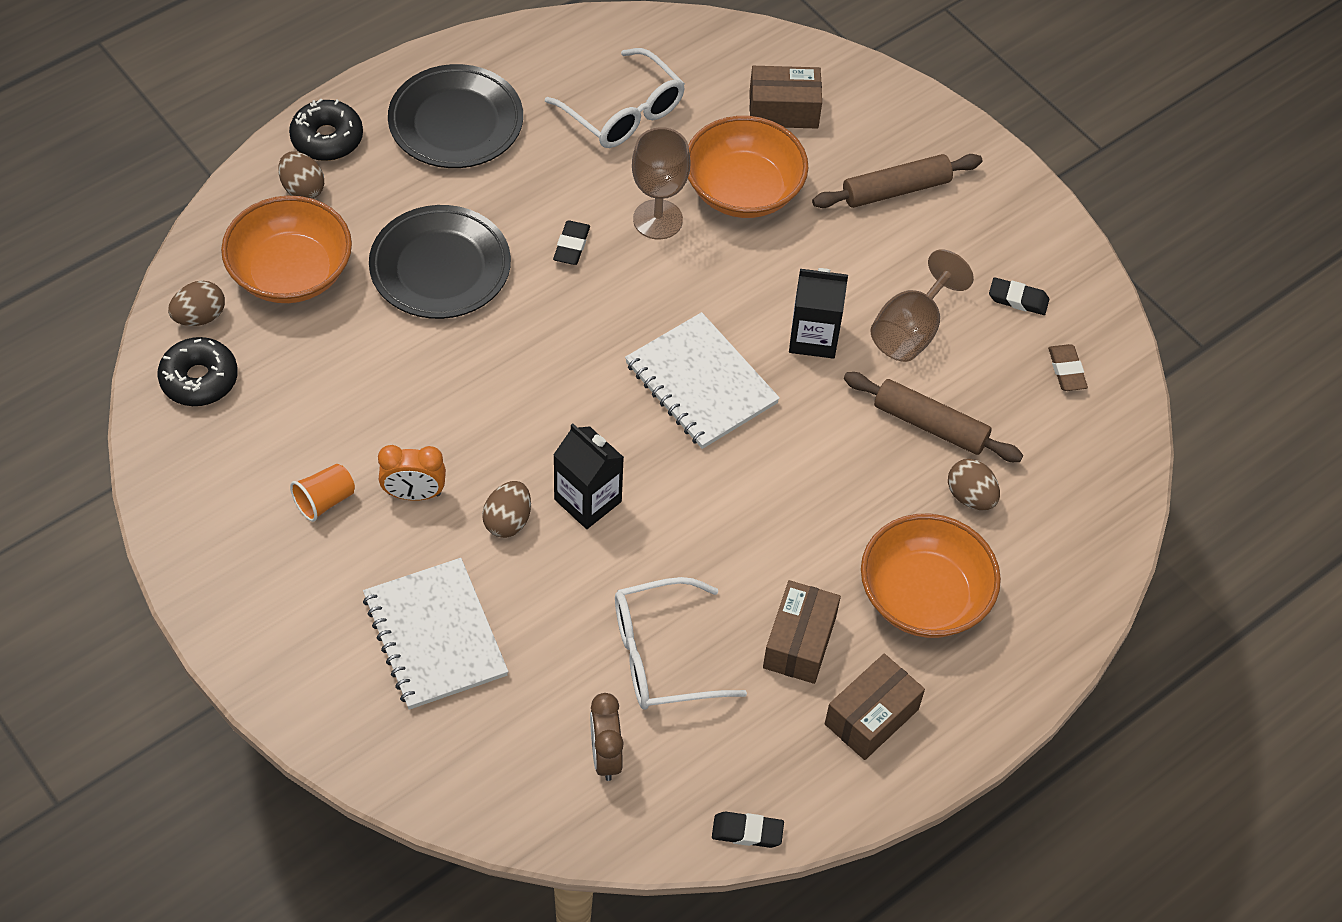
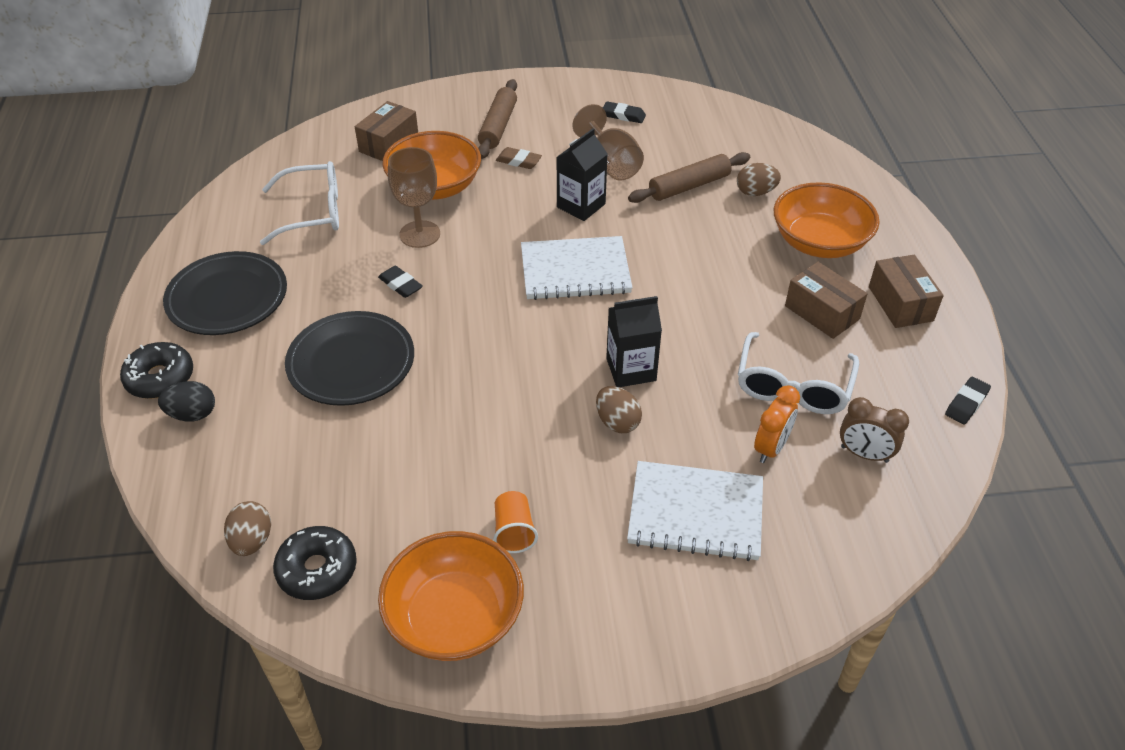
camera: 55 degrees left, 10 degrees down
(291, 273) = (268, 457): orange bowl -> orange bowl (455, 617)
(302, 189) = (192, 414): brown egg -> black egg
(414, 494) = (551, 469): orange clock -> orange clock (771, 448)
(1018, 299) = (623, 115): black eraser -> black eraser turned 60 degrees clockwise
(1066, 370) = (690, 119): brown eraser -> brown eraser (518, 161)

